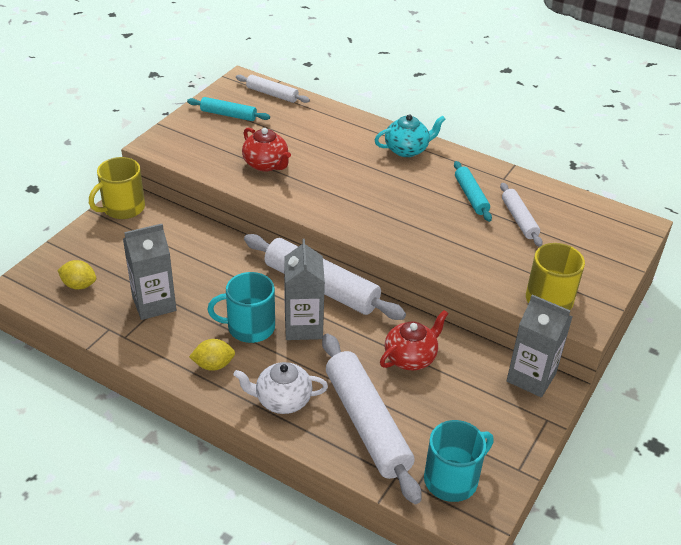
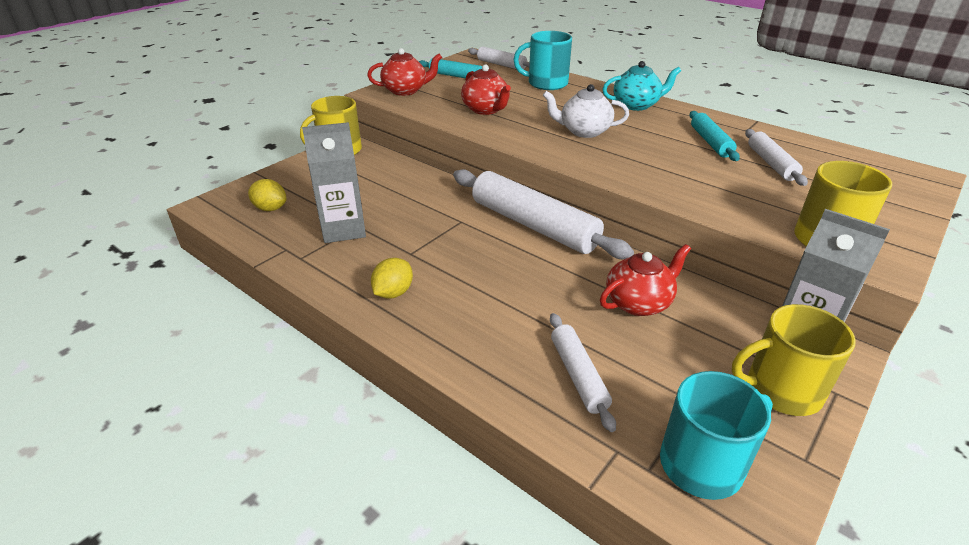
camera: 10 degrees right, 5 degrees down
(182, 140) = (405, 90): none -> red teapot
(213, 365) = (393, 293): yellow lemon -> yellow lemon turned 60 degrees counterclockwise
(249, 327) = (445, 258): turquoise mug -> turquoise mug (546, 83)
(282, 400) = (469, 338): white teapot -> white teapot (584, 131)
(303, 326) = (508, 261): grey carton -> none
(366, 423) = (578, 375): white rolling pin -> white rolling pin, size x0.53
(510, 421) = (781, 390): none -> yellow mug

